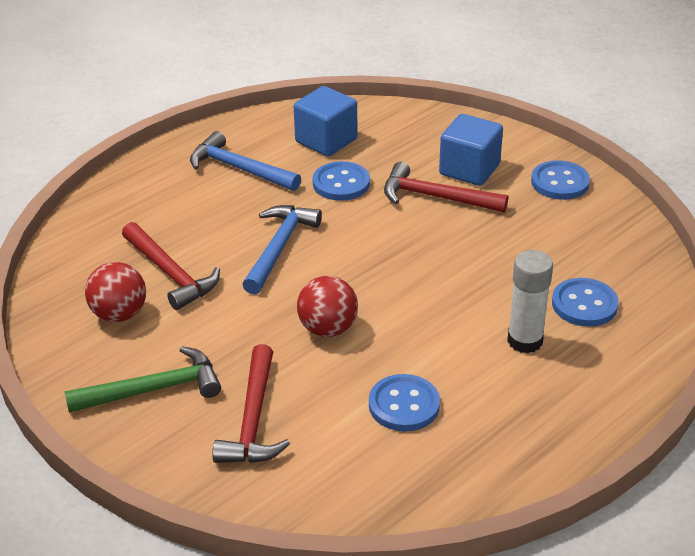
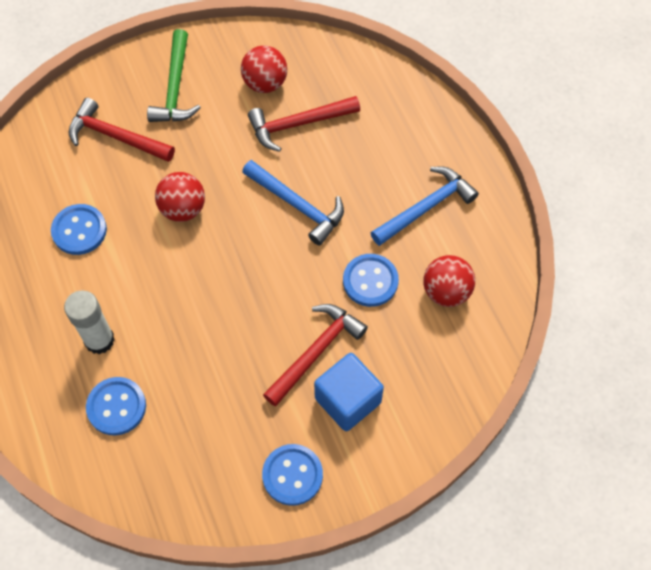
camera: 110 degrees right, 25 degrees up
(326, 141) = (446, 291): blue cube -> red ball

